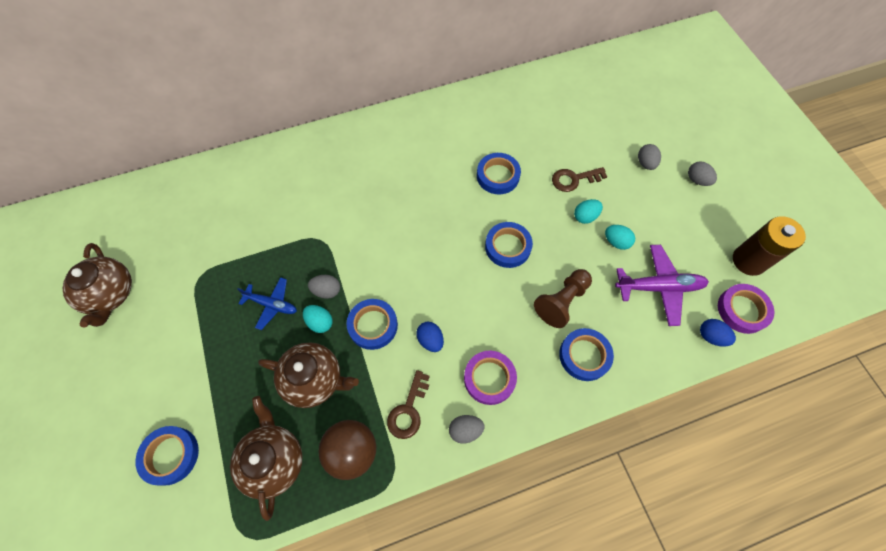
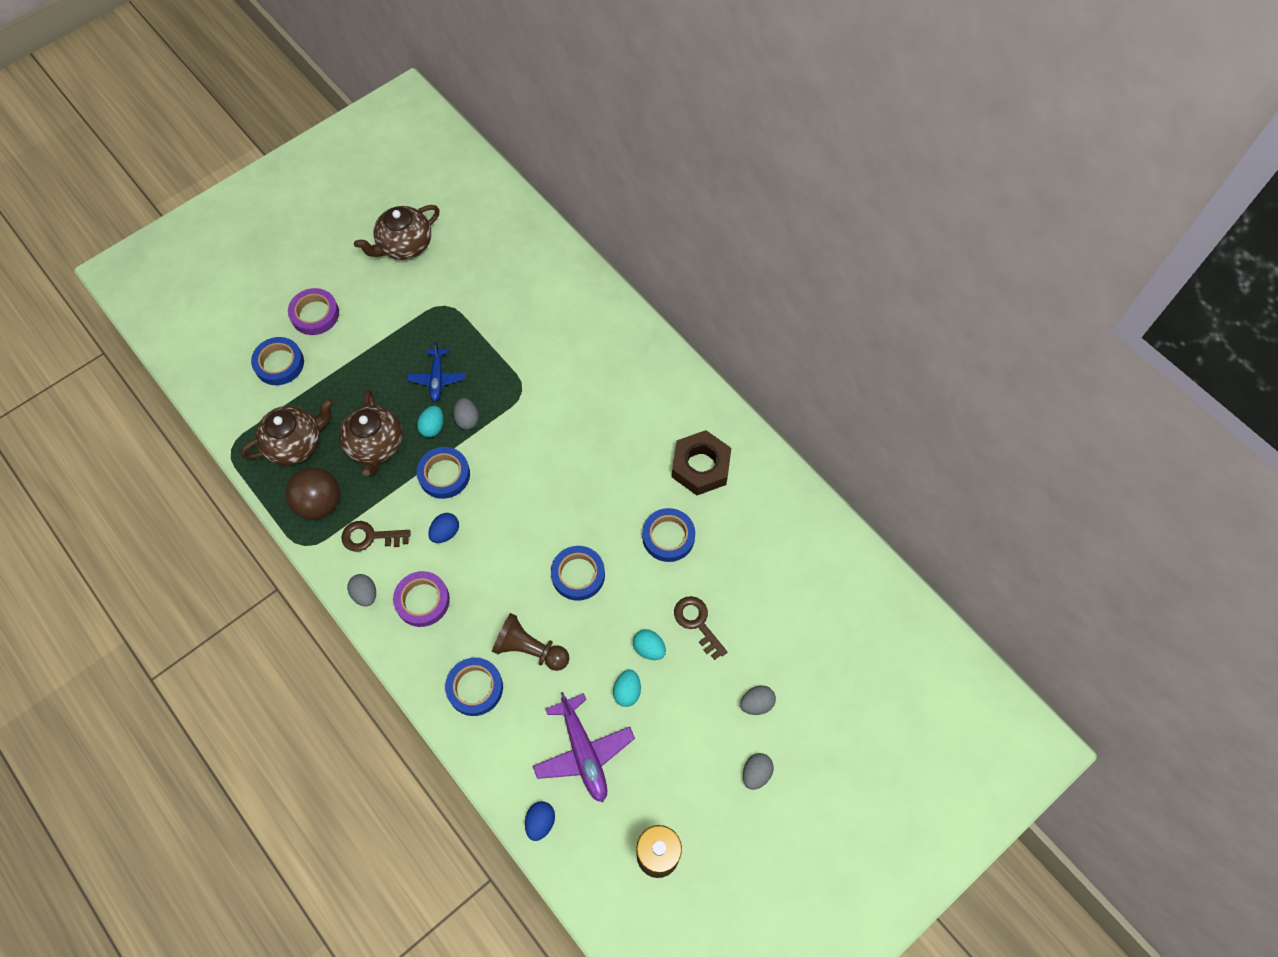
camera: 70 degrees right, 0 degrees up
(448, 138) = (700, 466): none -> brown nut
(742, 310) = (586, 855): purple tape -> purple tape (315, 314)

